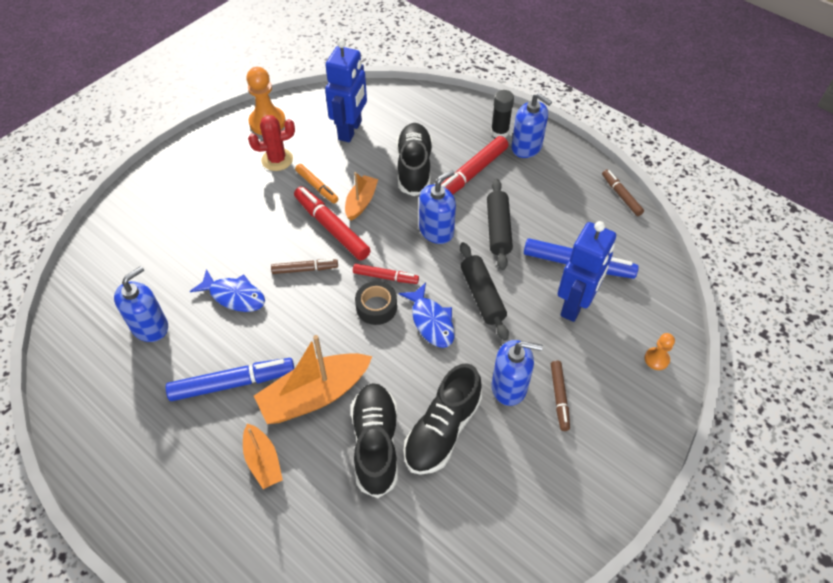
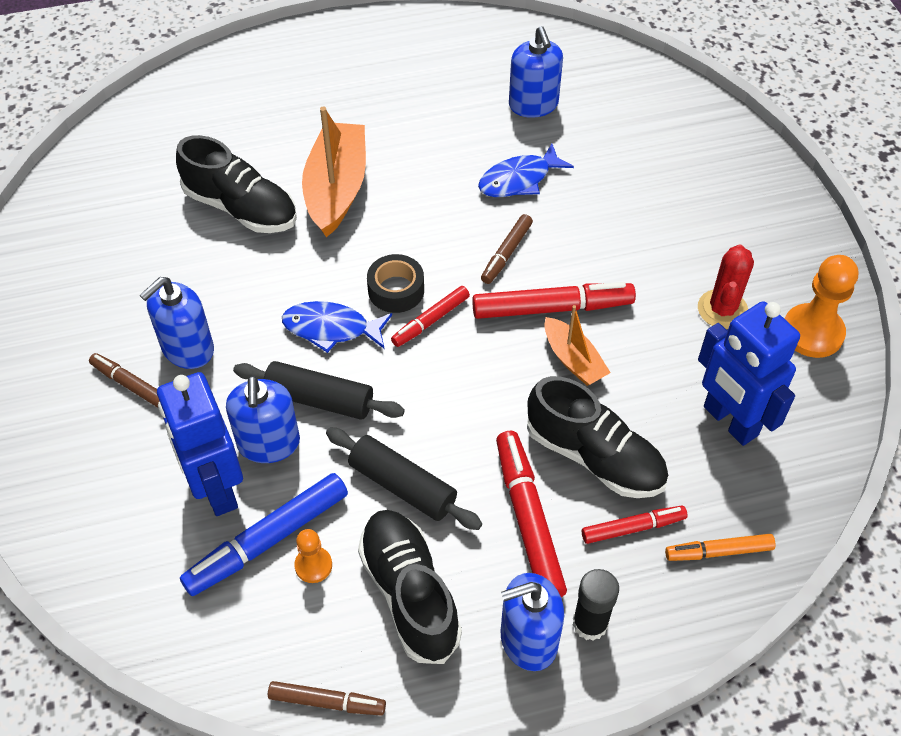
camera: 125 degrees right, 0 degrees up
(233, 383) = (408, 137): blue marker -> none
(263, 461) = (305, 126): orange boat -> none
(317, 187) = (638, 327): orange marker -> orange marker (718, 551)
(436, 231) = (458, 414): blue soap dispenser -> blue soap dispenser (269, 443)
(440, 138) = (633, 528): none -> red marker
(442, 430) = (201, 264): black shoe -> black shoe (409, 593)
(656, 359) = (70, 519): orange pawn -> orange pawn (313, 565)

